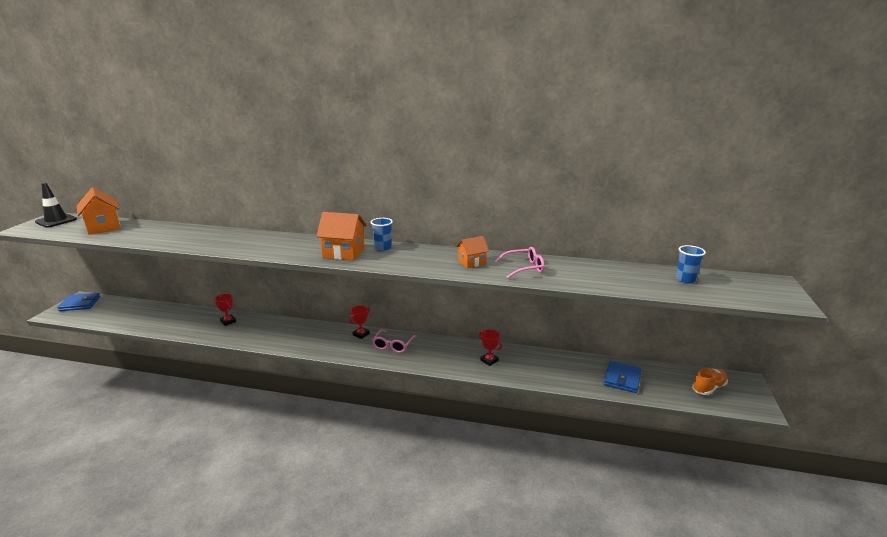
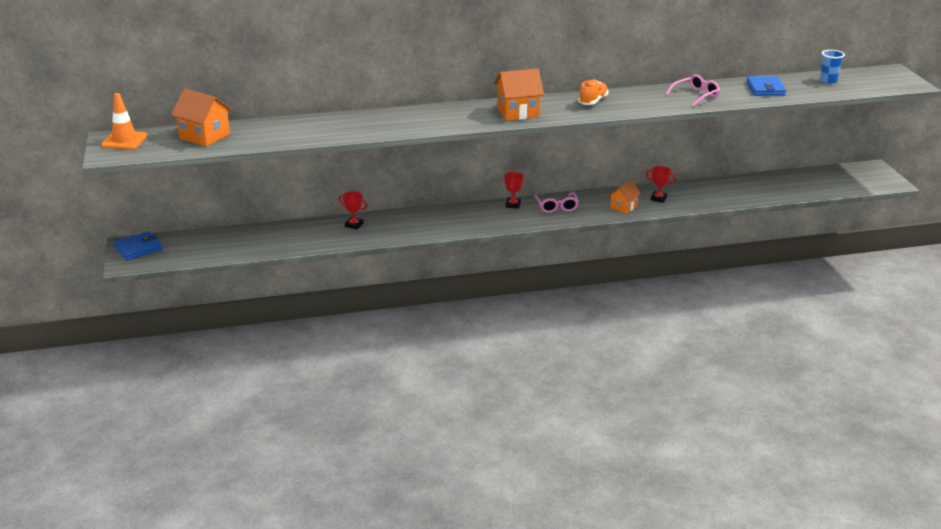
camera: 25 degrees left, 5 degrees up
(56, 221) = (124, 140): black traffic cone -> orange traffic cone
(383, 248) = (548, 101): blue cup -> none
(472, 262) = (646, 99): orange house -> orange house (623, 207)
(622, 379) = (780, 187): blue wallet -> blue wallet (765, 89)
(708, 388) = (849, 178): orange shoe -> orange shoe (593, 101)

